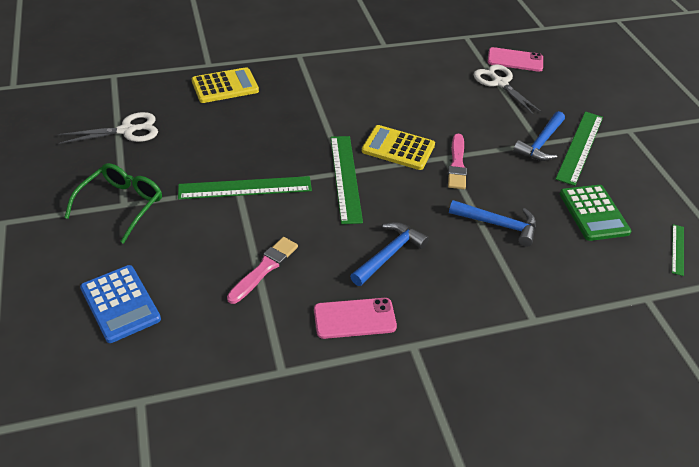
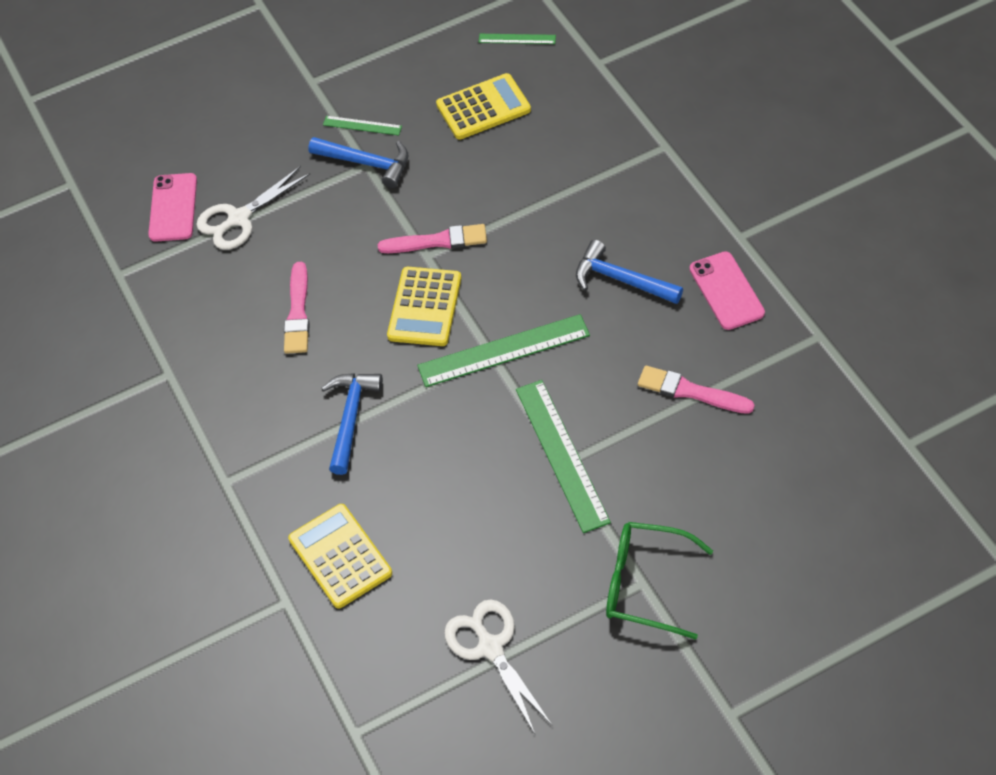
camera: 95 degrees left, 10 degrees up
(120, 304) = (800, 514): blue calculator -> none
(413, 95) = (298, 312): none -> pink brush
(498, 224) = (534, 189): blue hammer -> blue hammer (350, 418)
(580, 147) = (362, 125): green ruler -> green ruler, size x0.51
(593, 213) = (483, 107): green calculator -> yellow calculator

